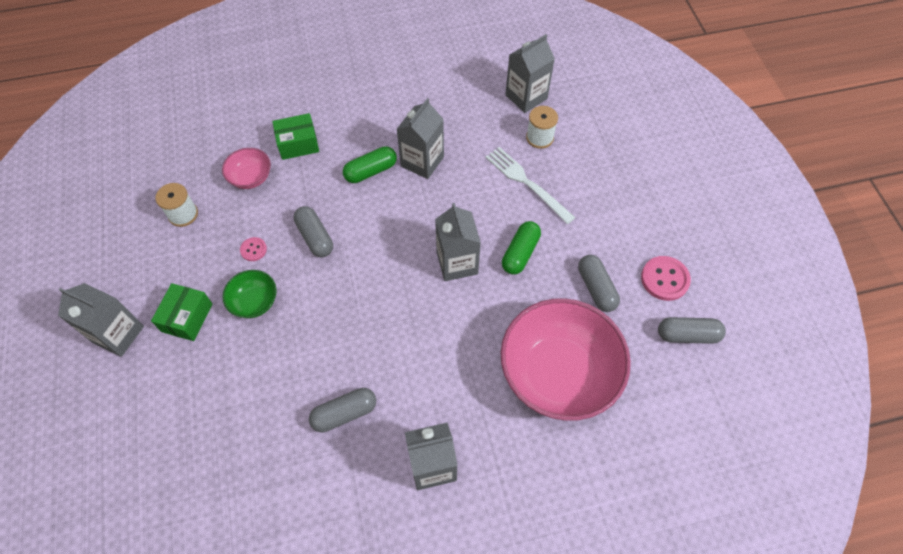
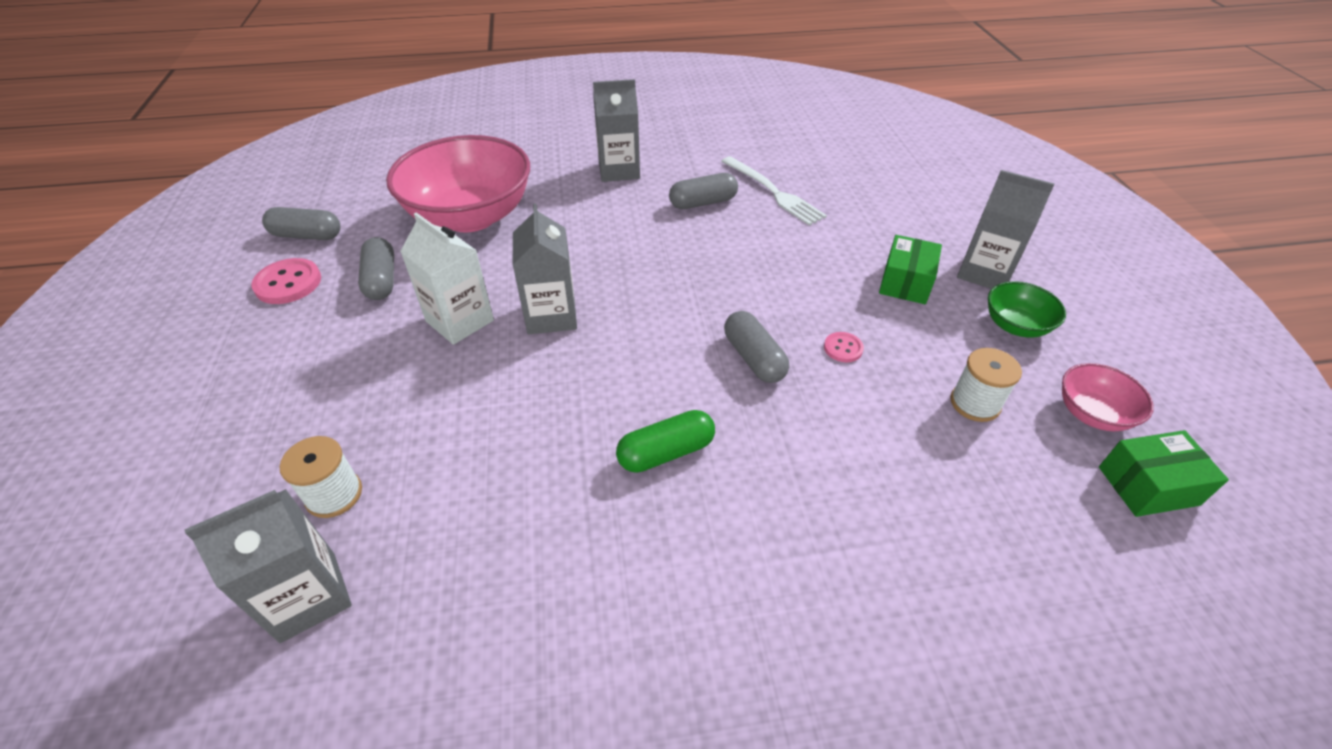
camera: 175 degrees left, 15 degrees down
(251, 177) = (882, 456): pink bowl -> pink bowl (1092, 413)
(254, 302) = (823, 292): green bowl -> green bowl (1015, 325)
(298, 144) = (808, 517): green box -> green box (1148, 486)
(422, 161) = (571, 463): grey carton -> none
(520, 253) = (460, 321): green capsule -> white carton
(527, 183) = (402, 413): white fork -> white fork (773, 192)

